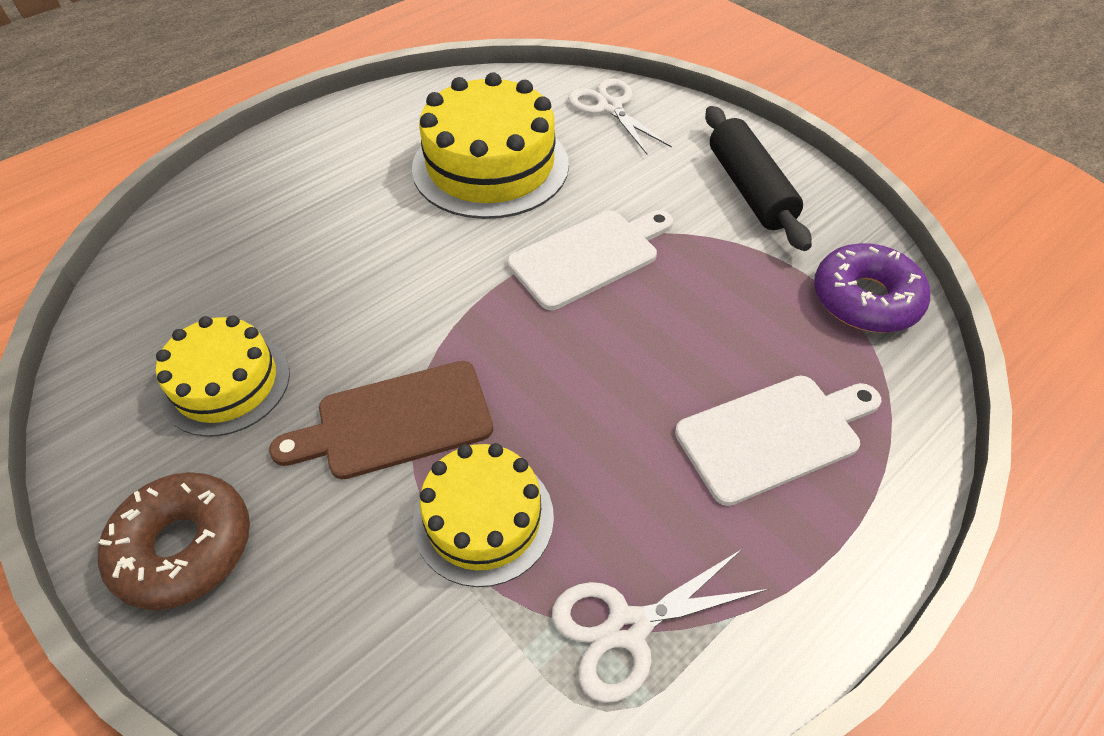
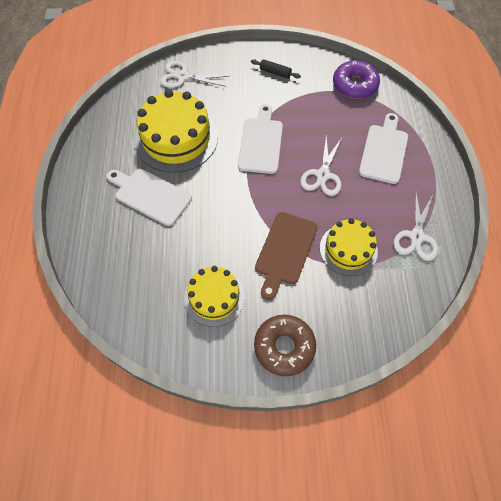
camera: 50 degrees left, 10 degrees up
(360, 201) = (150, 195): none -> white cutting board
(613, 375) = (323, 175): none -> white scissors
(749, 189) = (275, 72): black rolling pin -> black rolling pin, size x0.51

